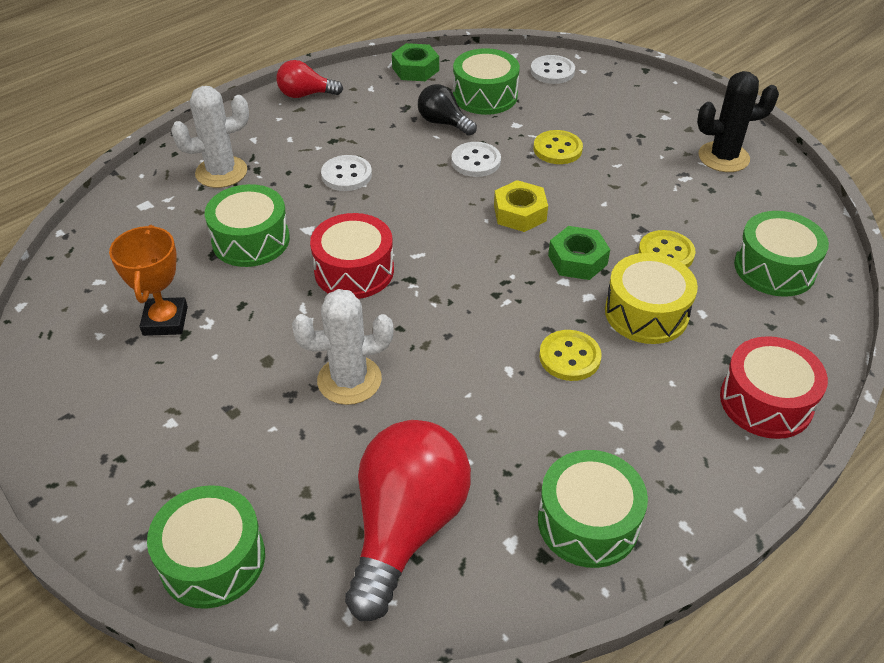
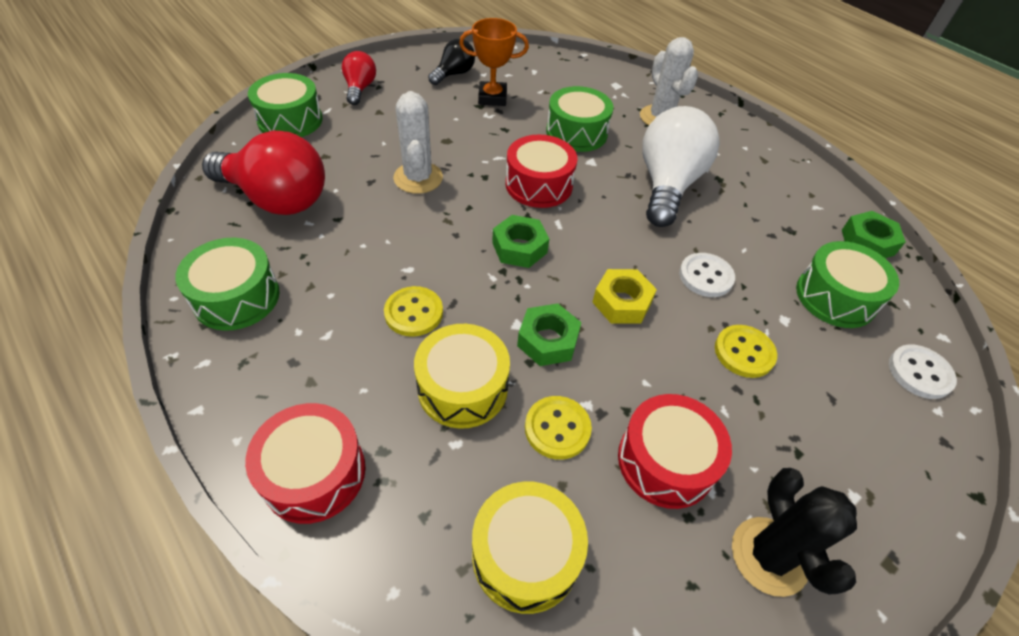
camera: 90 degrees right, 5 degrees up
(305, 95) = (788, 163): red light bulb -> red light bulb (360, 89)
(346, 175) = (667, 185): white button -> white light bulb
(443, 123) = (769, 257): black light bulb -> black light bulb (454, 74)
(460, 283) = (519, 248): none -> green nut
(672, 197) = (665, 461): none -> red drum
(774, 268) = (525, 554): green drum -> yellow drum

